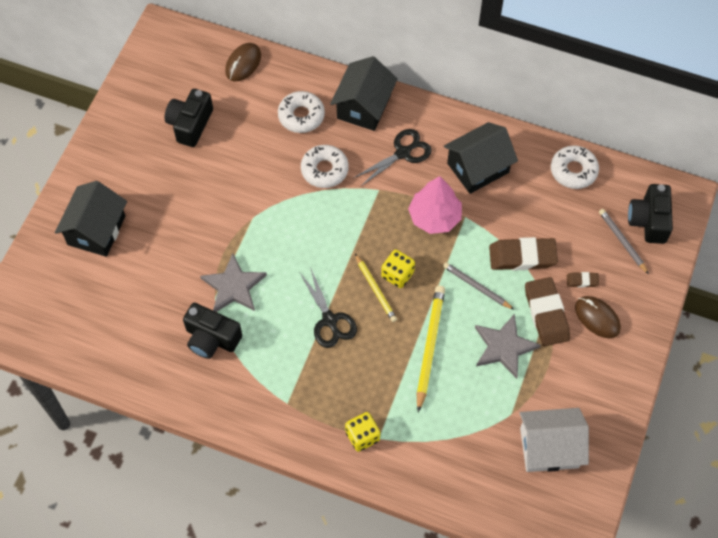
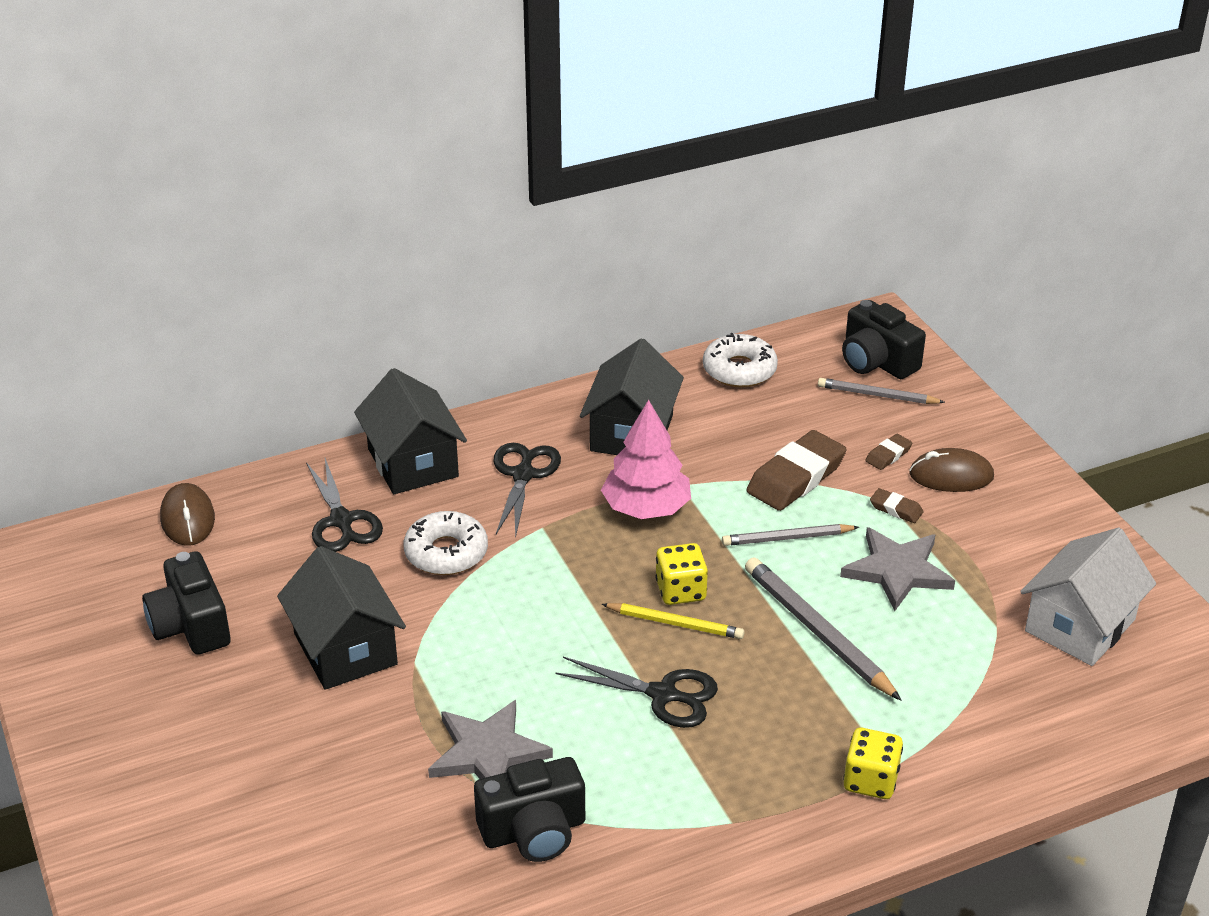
camera: 45 degrees left, 25 degrees down
(96, 230) = (195, 835): black house -> black house (345, 649)
(301, 116) = (341, 521): white donut -> black scissors
(429, 346) = (817, 632): yellow pencil -> grey pencil
(546, 314) = (896, 509): brown eraser -> brown eraser, size x0.47

